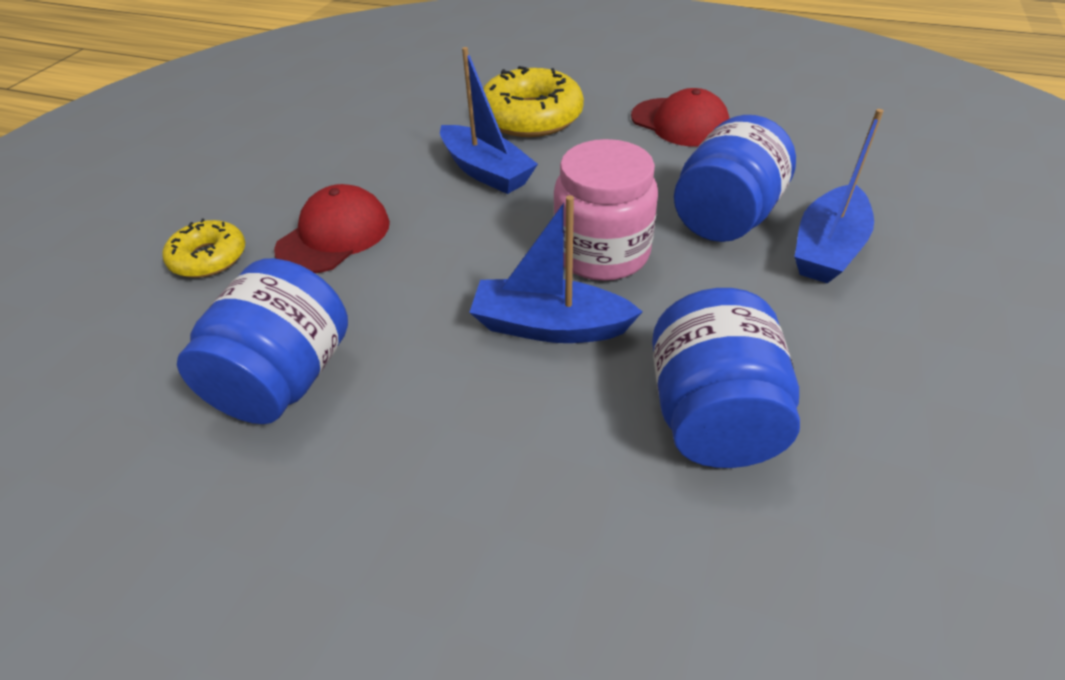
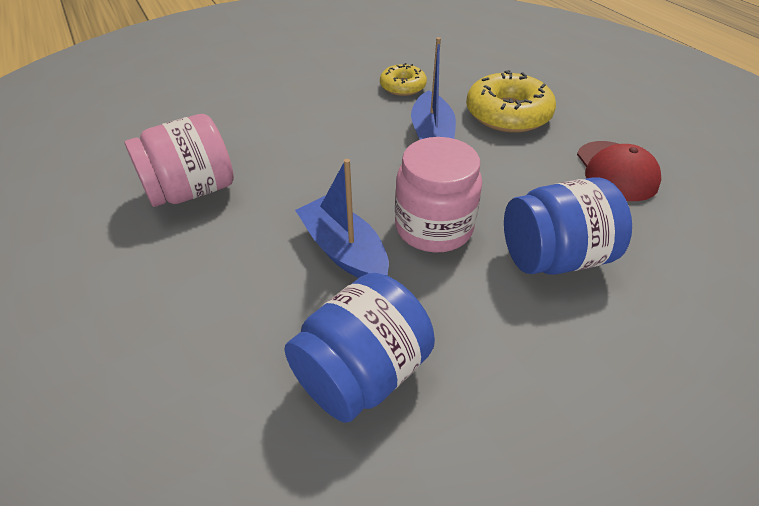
camera: 40 degrees right, 0 degrees up
(209, 258) = (236, 108): yellow donut -> yellow donut (403, 86)
(285, 379) = (191, 191): blue jar -> pink jar
(334, 236) = (303, 129): red cap -> none
(827, 248) = (607, 329): blue boat -> none

